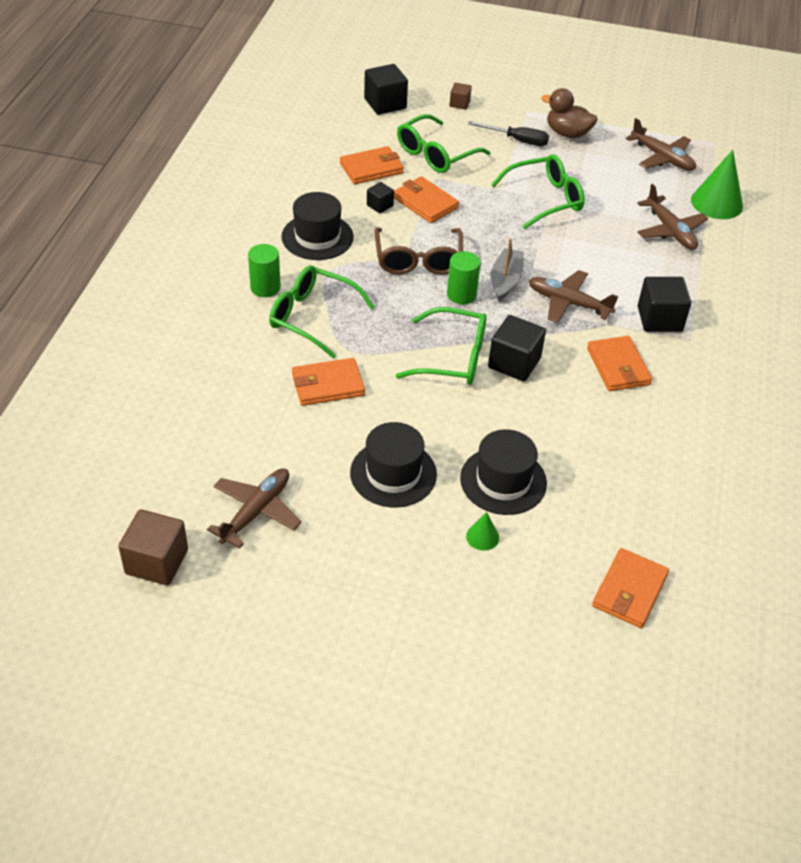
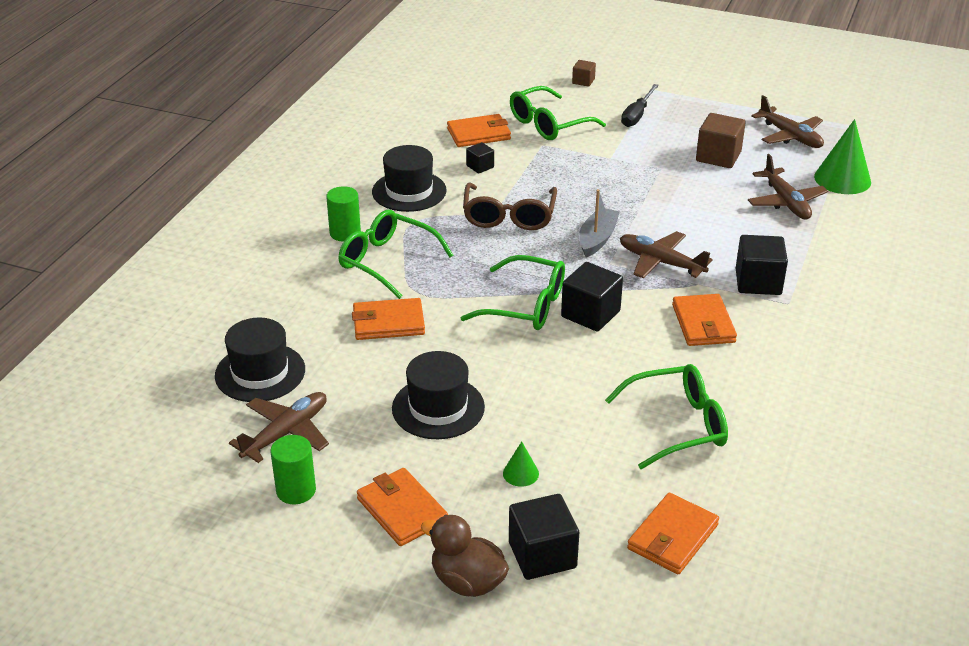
camera: 10 degrees right, 10 degrees down
(156, 562) = (172, 471): brown cube -> brown cube (718, 156)
(385, 103) = (506, 79): black cube -> black cube (542, 555)
(425, 203) = (528, 166): orange wallet -> orange wallet (402, 510)
(461, 294) = (547, 249): green cylinder -> green cylinder (296, 490)
(503, 481) = (555, 422): black hat -> black hat (260, 372)
(517, 140) = (637, 115): black screwdriver -> black screwdriver turned 90 degrees clockwise
(545, 199) = (656, 168): green glasses -> green glasses (678, 425)
(567, 133) = (692, 111): brown duck -> brown duck (467, 581)

